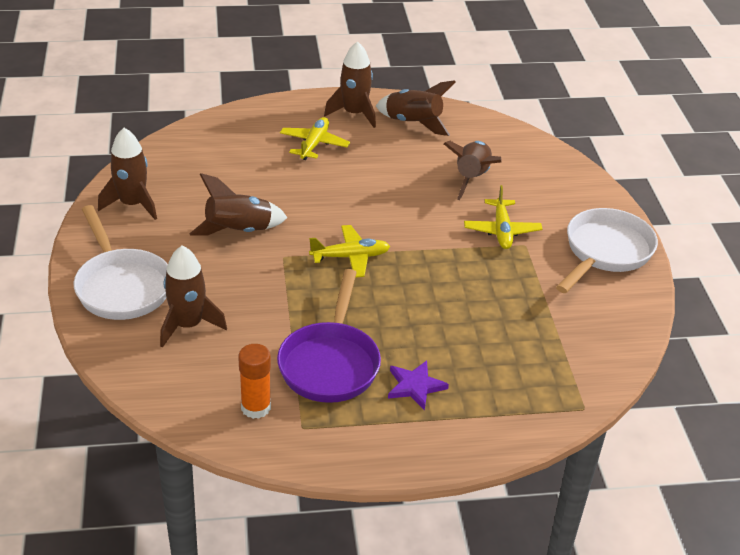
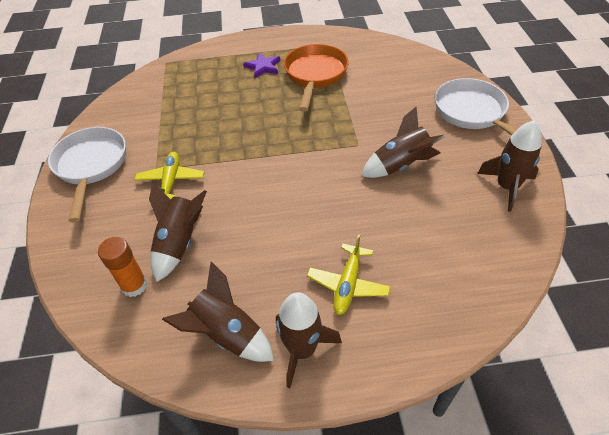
camera: 175 degrees left, 10 degrees up
(188, 325) = (413, 91): brown rocket -> none
(256, 407) = (356, 51): orange glue stick -> orange glue stick (134, 285)
(330, 363) = (315, 75): purple pan -> orange pan
(350, 257) = (304, 148): yellow plane -> none
(605, 252) = (91, 166): white pan -> white pan turned 135 degrees clockwise

